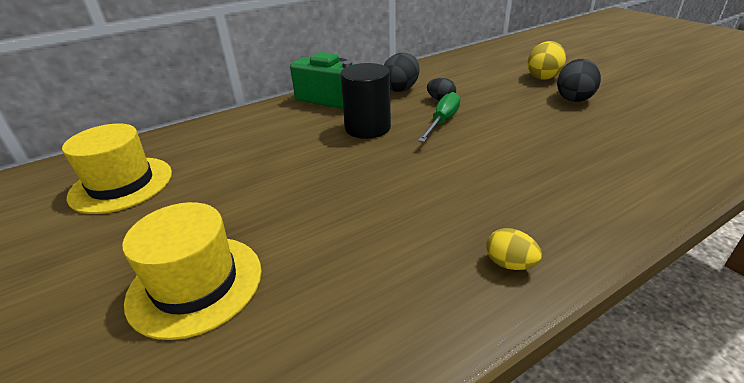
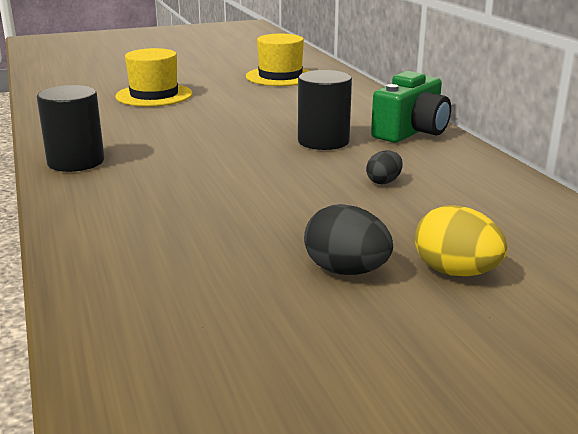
camera: 100 degrees right, 10 degrees down
(401, 89) = (433, 165): black egg -> none
(442, 121) = (318, 174): green screwdriver -> none
(509, 264) = (76, 162): yellow egg -> black cylinder

